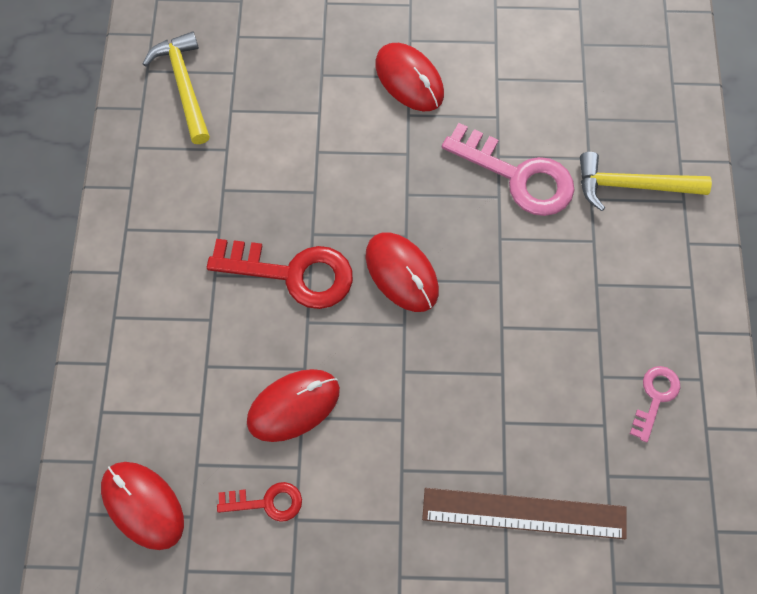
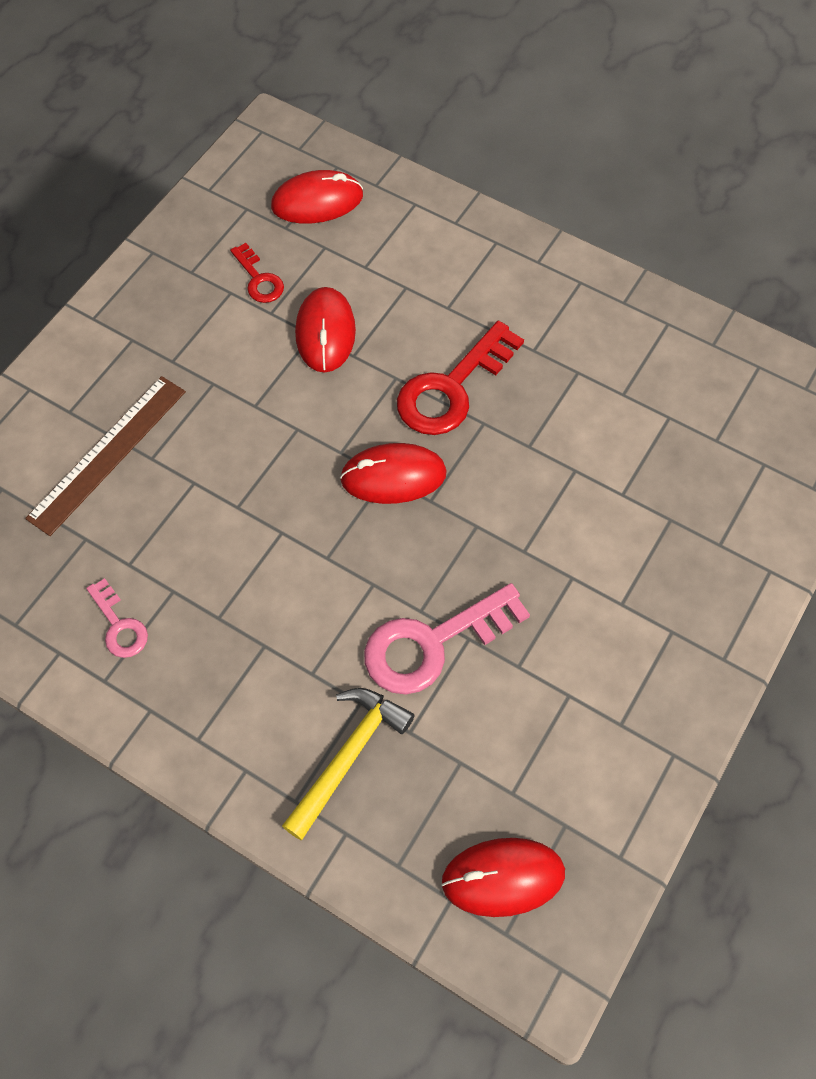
camera: 120 degrees right, 5 degrees down
(184, 86) = (722, 390): yellow hammer -> none
(267, 502) = (259, 279): red key -> red key turned 60 degrees counterclockwise
(409, 79) = (617, 602): red mouse -> red mouse (503, 877)

